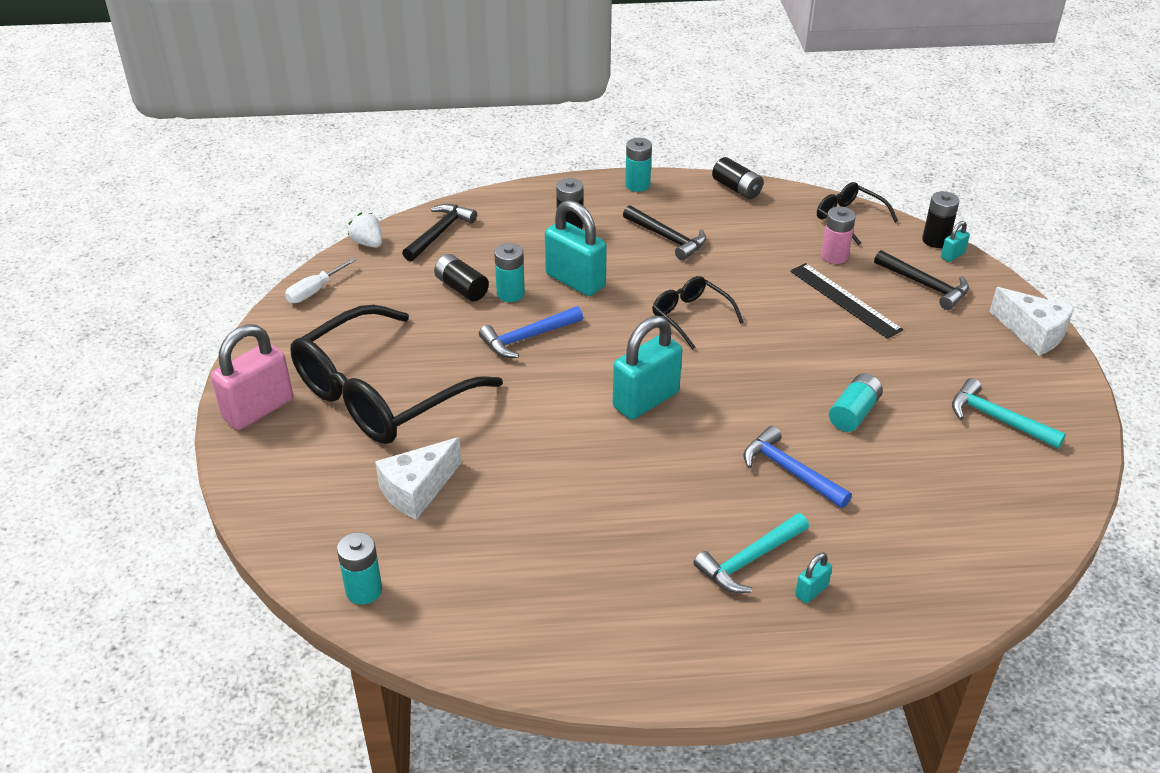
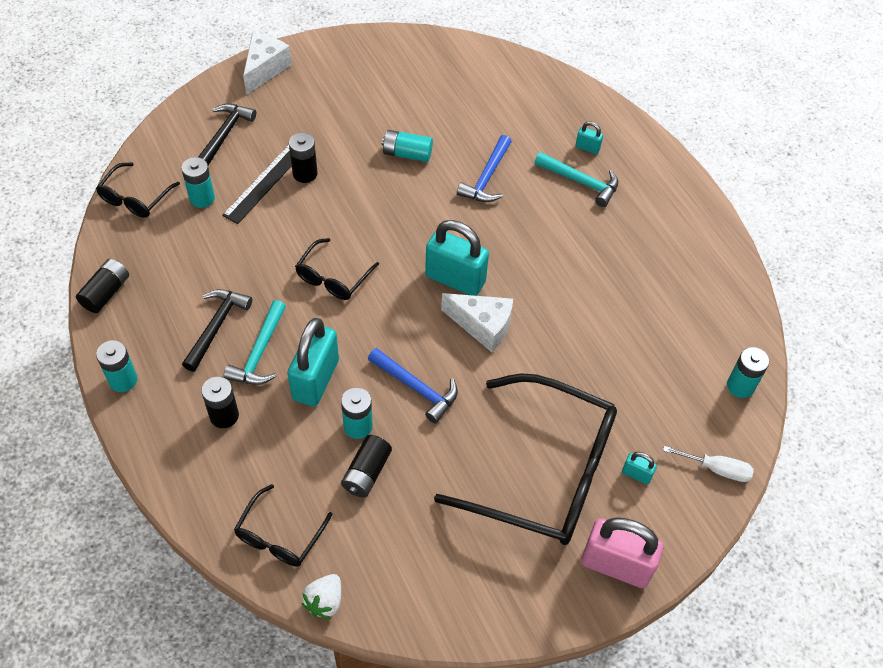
camera: 115 degrees left, 15 degrees up
(314, 291) = (429, 612): white screwdriver -> white screwdriver (716, 469)
(417, 490) = (633, 394): white cheese -> white cheese (482, 326)
(439, 233) = (279, 536): black hammer -> black glasses
(834, 256) = (202, 198): pink battery -> turquoise battery
(935, 240) = (153, 136): black battery -> black battery (305, 174)
(952, 255) = (173, 123): turquoise padlock -> turquoise padlock (636, 474)
(998, 419) = (375, 79): turquoise hammer -> turquoise hammer (259, 352)

